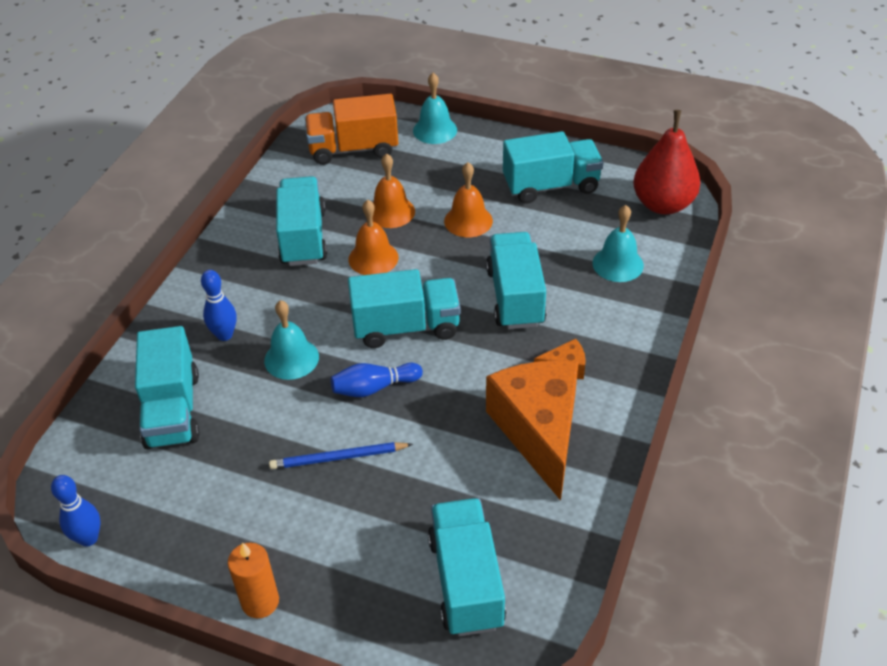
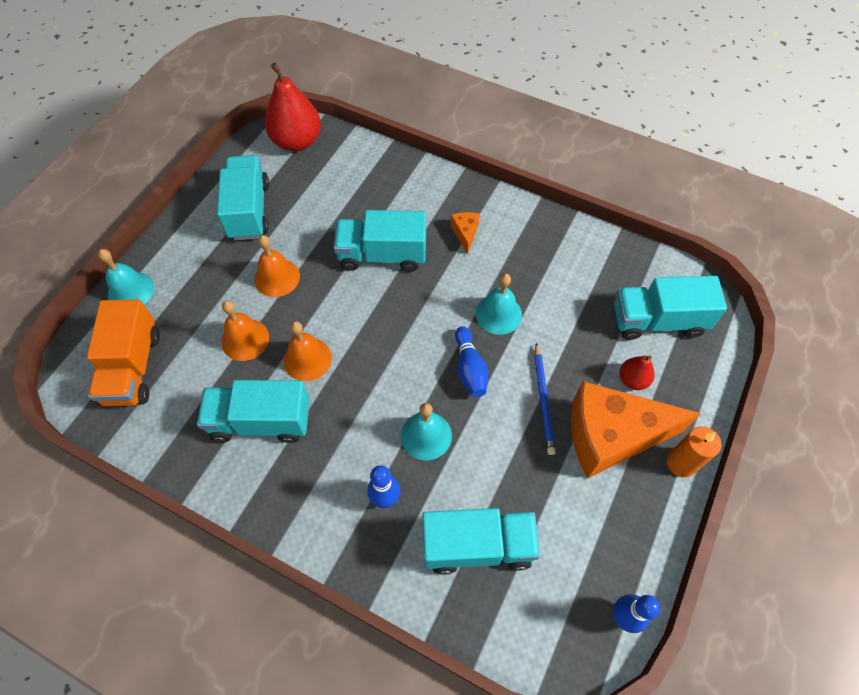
camera: 85 degrees left, 15 degrees up
(372, 550) = (632, 380): none -> red pear
(406, 327) = (403, 339): turquoise truck -> none
(539, 432) = (526, 259): orange cheese -> orange cheese (611, 436)
(618, 264) = (359, 182): turquoise bell -> turquoise bell (498, 314)

